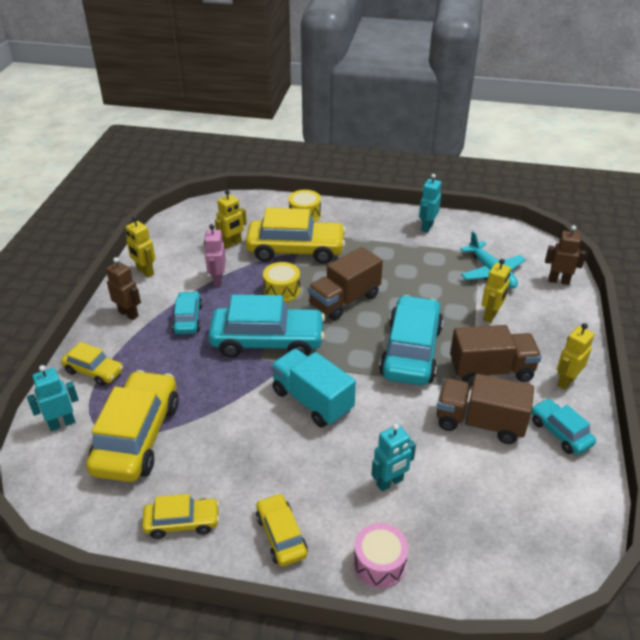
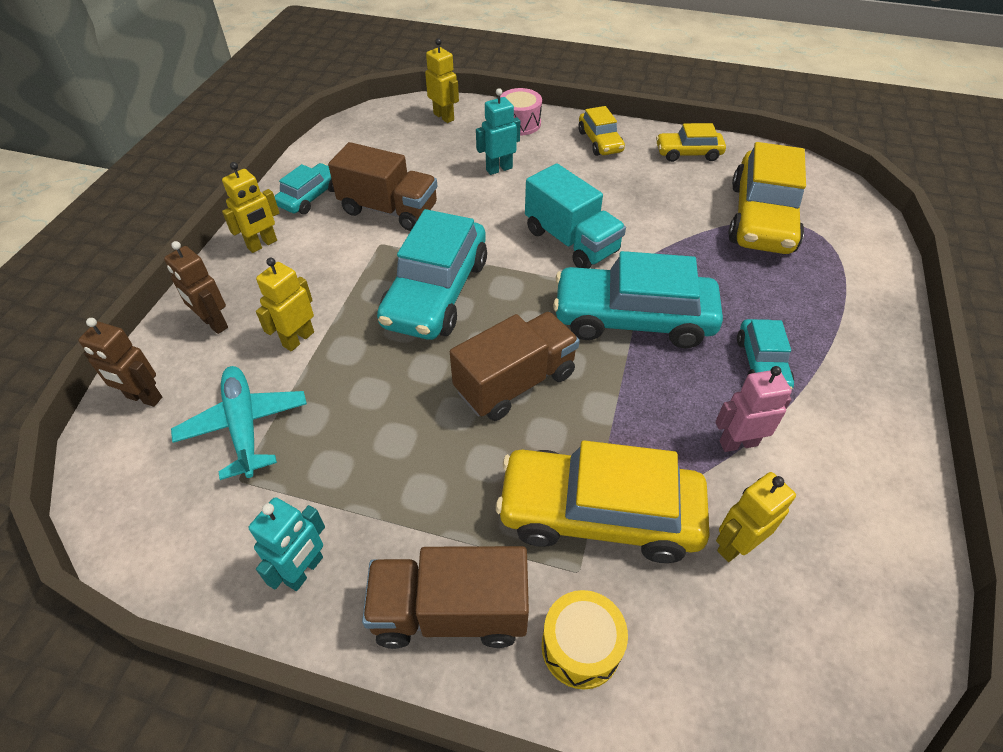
camera: 175 degrees left, 10 degrees up
(62, 423) = (854, 235): turquoise robot -> none
(94, 371) = (856, 292): yellow car -> none
(128, 314) = (861, 380): brown robot -> brown robot (214, 323)
(145, 272) = (883, 474): yellow robot -> yellow robot (444, 117)
(217, 280) = (738, 443): pink robot -> pink robot turned 105 degrees counterclockwise
(282, 290) = (619, 410): yellow drum -> none
(491, 370) = (344, 262): brown truck -> brown truck (450, 612)
(560, 432) = (310, 197): turquoise car -> turquoise car turned 120 degrees counterclockwise

